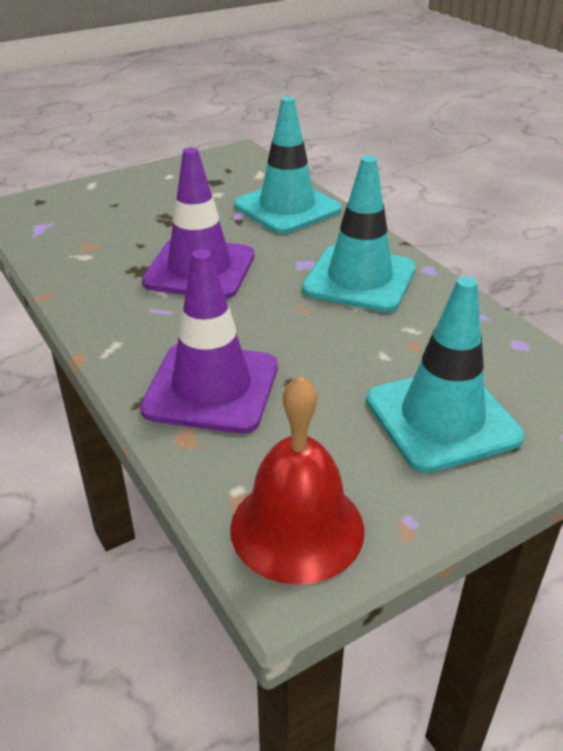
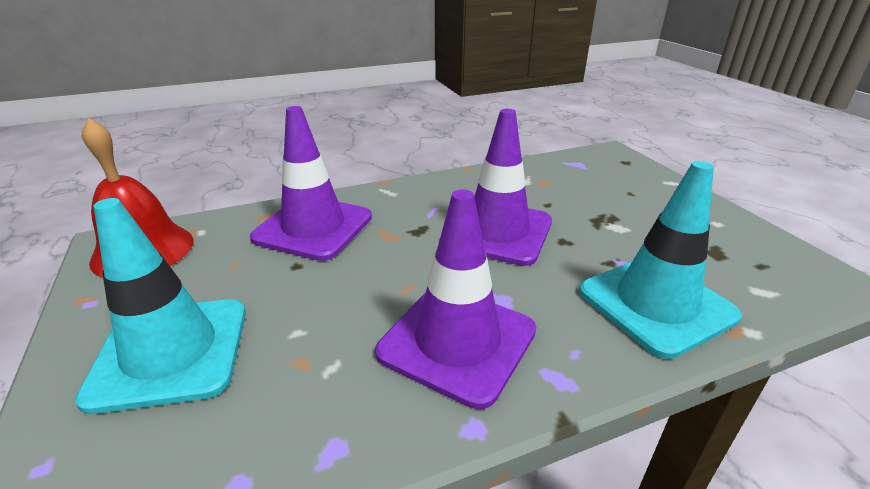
camera: 100 degrees right, 5 degrees down
(359, 279) = (457, 341): turquoise traffic cone -> purple traffic cone

